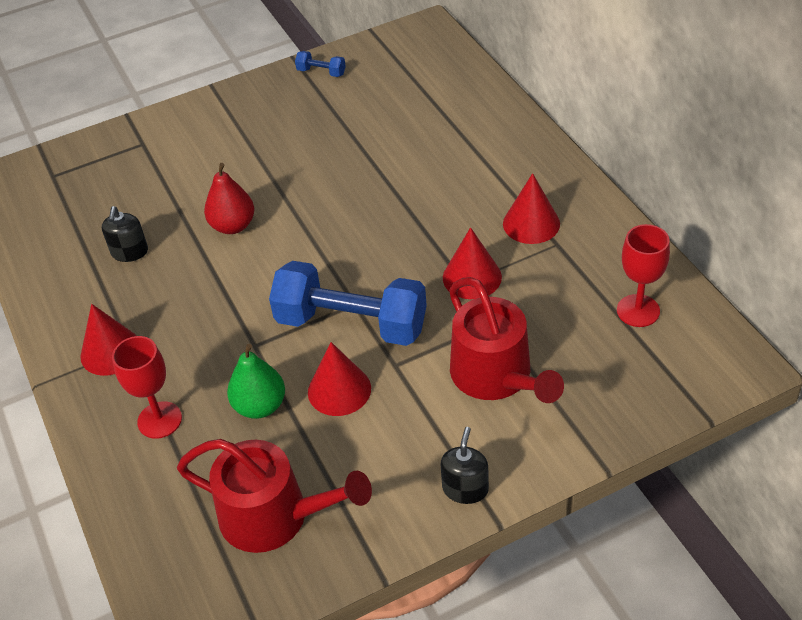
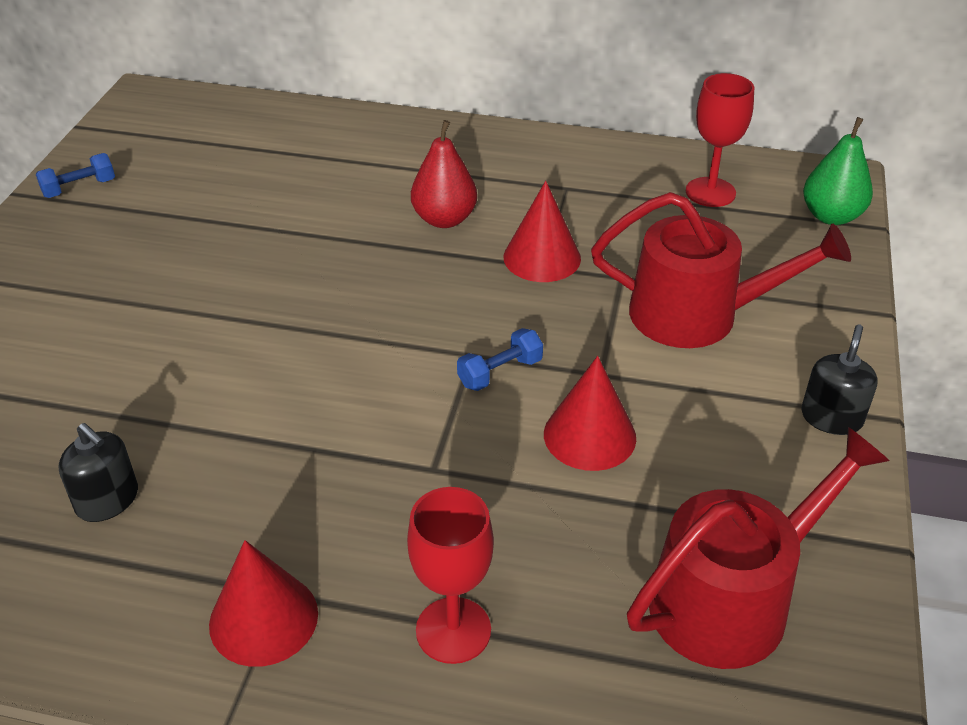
camera: 55 degrees left, 5 degrees down
(233, 226) = (209, 382): red pear -> red pear (444, 219)
(260, 406) = (539, 516): green pear -> green pear (831, 216)
(351, 323) = (500, 372): blue dumbbell -> blue dumbbell, size x0.41
(465, 488) = (831, 418): black soap dispenser -> black soap dispenser turned 60 degrees clockwise
(531, 223) = (519, 186): red cone -> none

